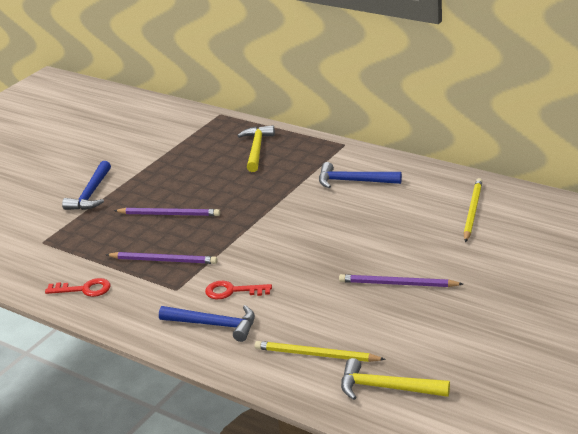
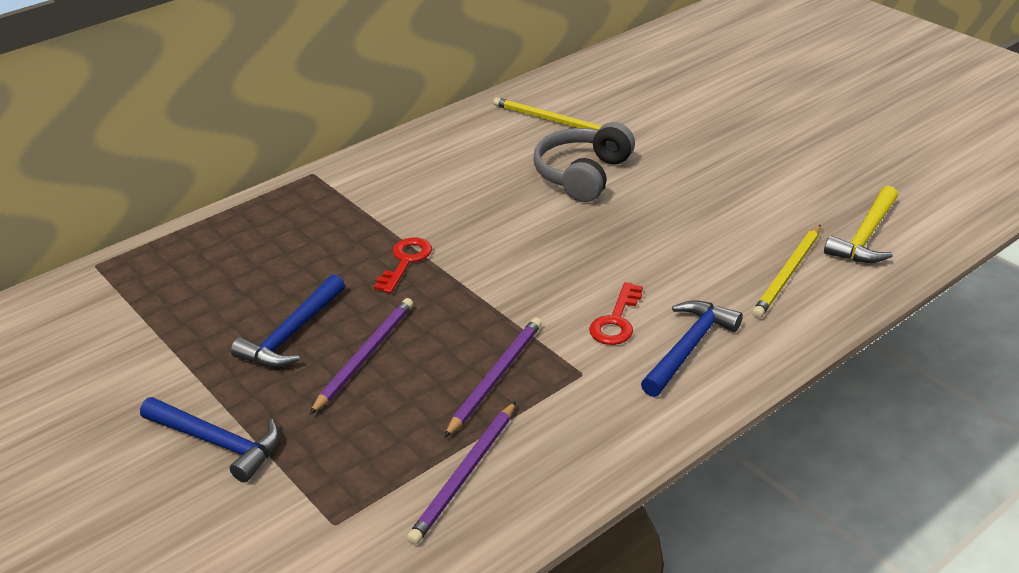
camera: 75 degrees left, 5 degrees up
(84, 289) = (525, 476): red key -> red key (405, 261)
(256, 149) = (249, 246): yellow hammer -> none
(353, 181) = (415, 182): blue hammer -> blue hammer (292, 334)
(397, 284) = (670, 193): purple pencil -> purple pencil (465, 475)
(402, 241) = (582, 175): none -> grey headphones

